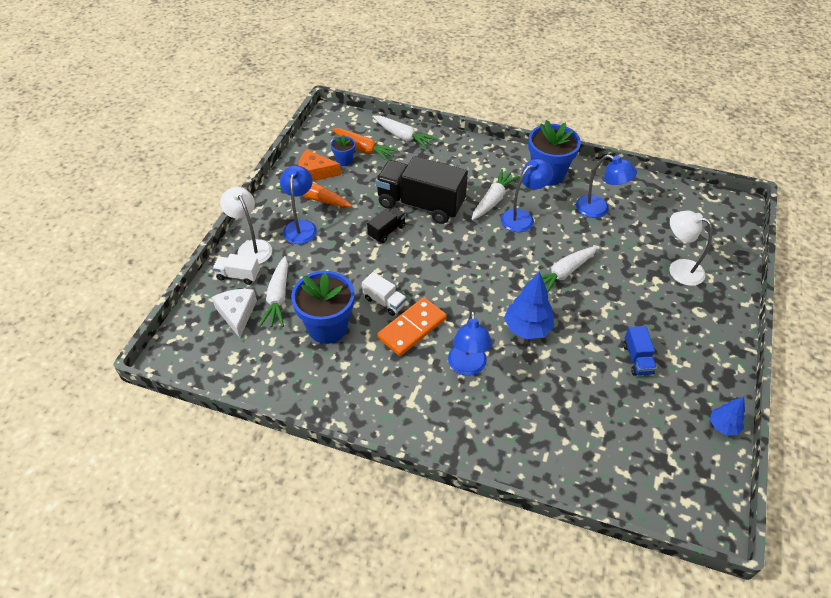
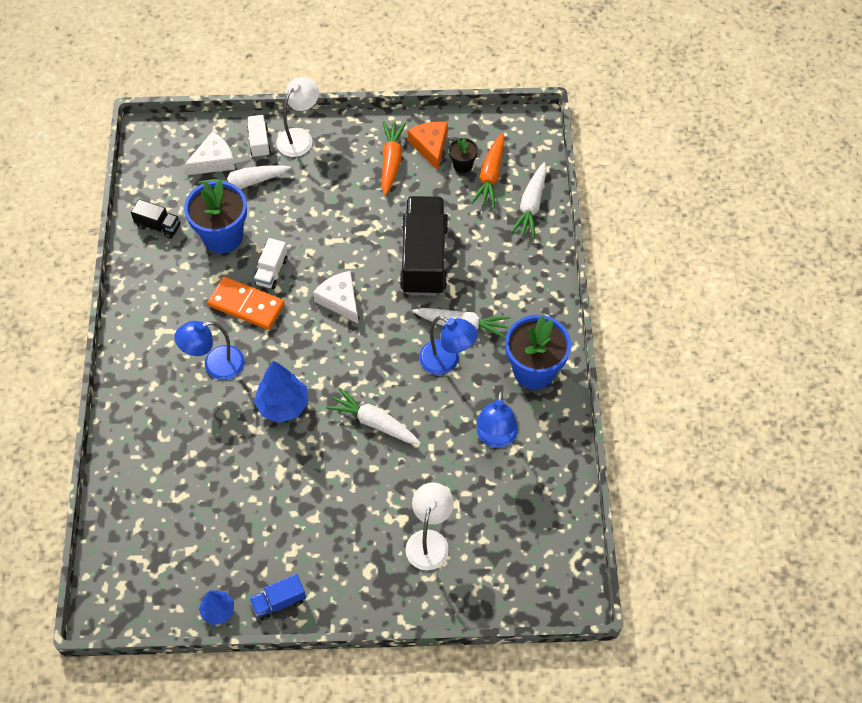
camera: 70 degrees right, 10 degrees up
(301, 226) = (344, 165): blue lamp -> none
(344, 160) = (462, 165): blue flower pot -> black flower pot
(387, 231) = (369, 241): black truck -> black truck (158, 226)
(436, 264) = (340, 300): none -> white cheese
(637, 359) = (278, 516): blue truck -> blue truck (279, 602)

